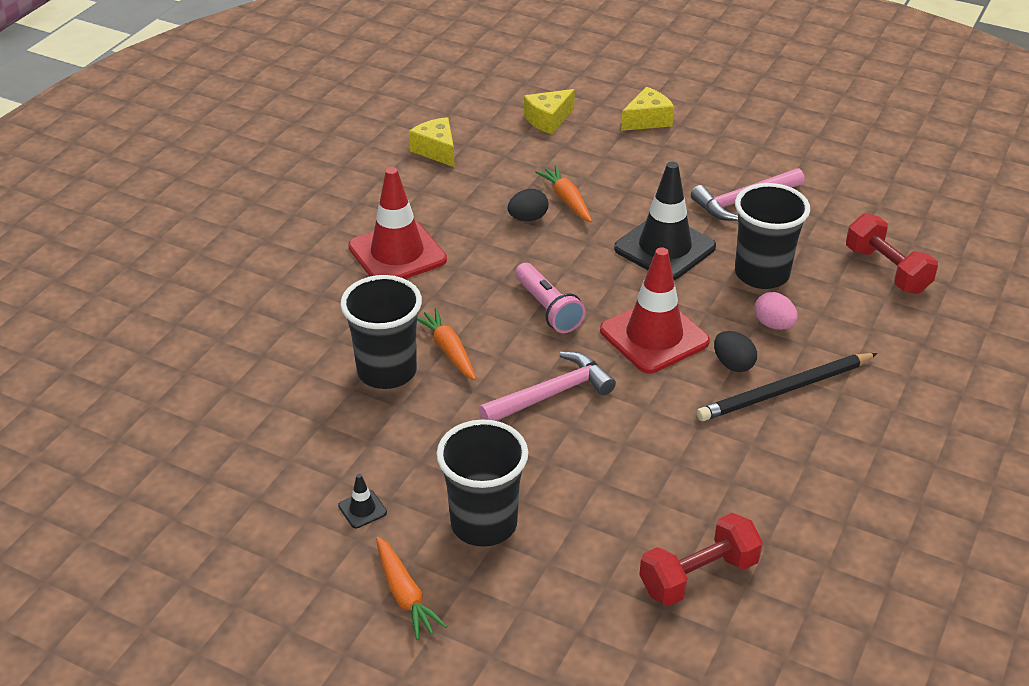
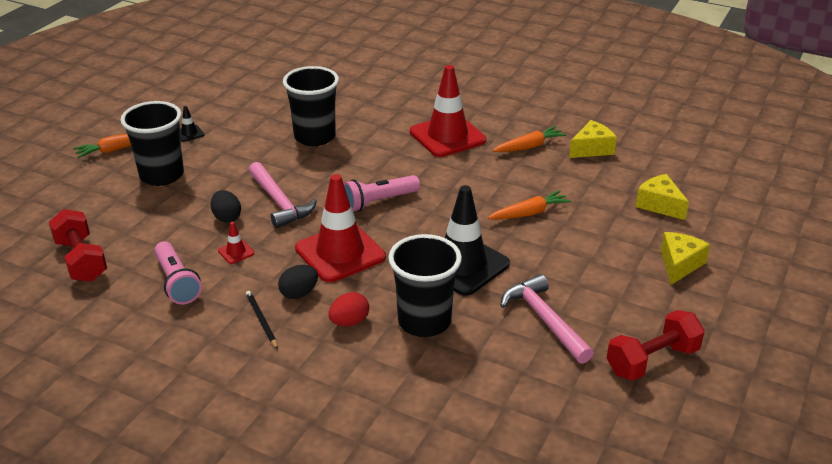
camera: 90 degrees right, 5 degrees down
(448, 350) = (333, 159): orange carrot -> orange carrot (529, 146)
(528, 218) = (499, 193): black egg -> black egg (227, 217)
(647, 120) = (679, 264): yellow cheese -> yellow cheese turned 120 degrees counterclockwise
(662, 424) = (236, 252): none -> red traffic cone
(730, 470) = (177, 282): none -> pink flashlight
(773, 325) = (349, 322): pink egg -> red egg
(785, 390) = (261, 320): black pencil -> black pencil, size x0.50
(886, 270) = (432, 413): red dumbbell -> red dumbbell (652, 361)

